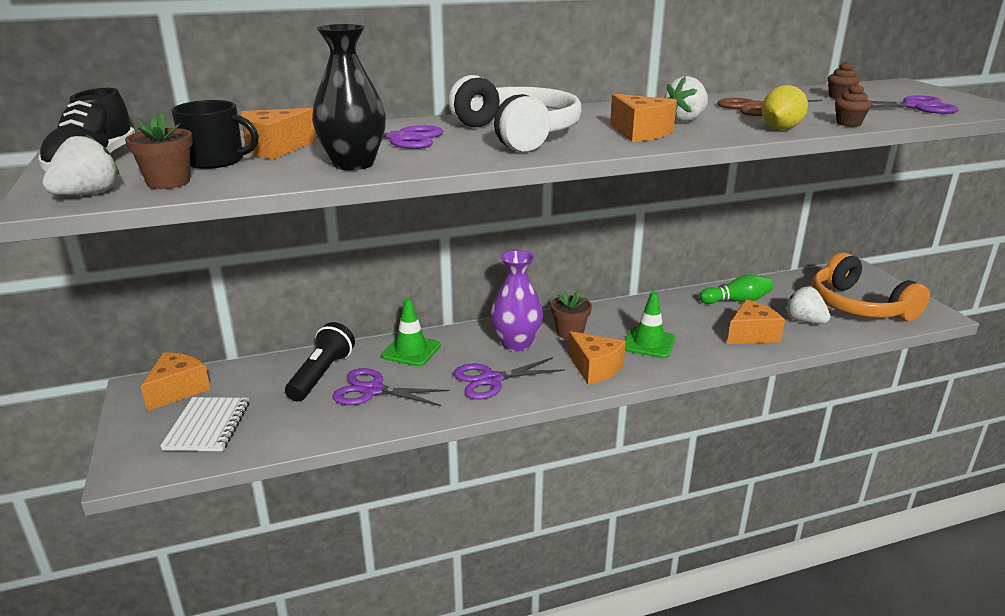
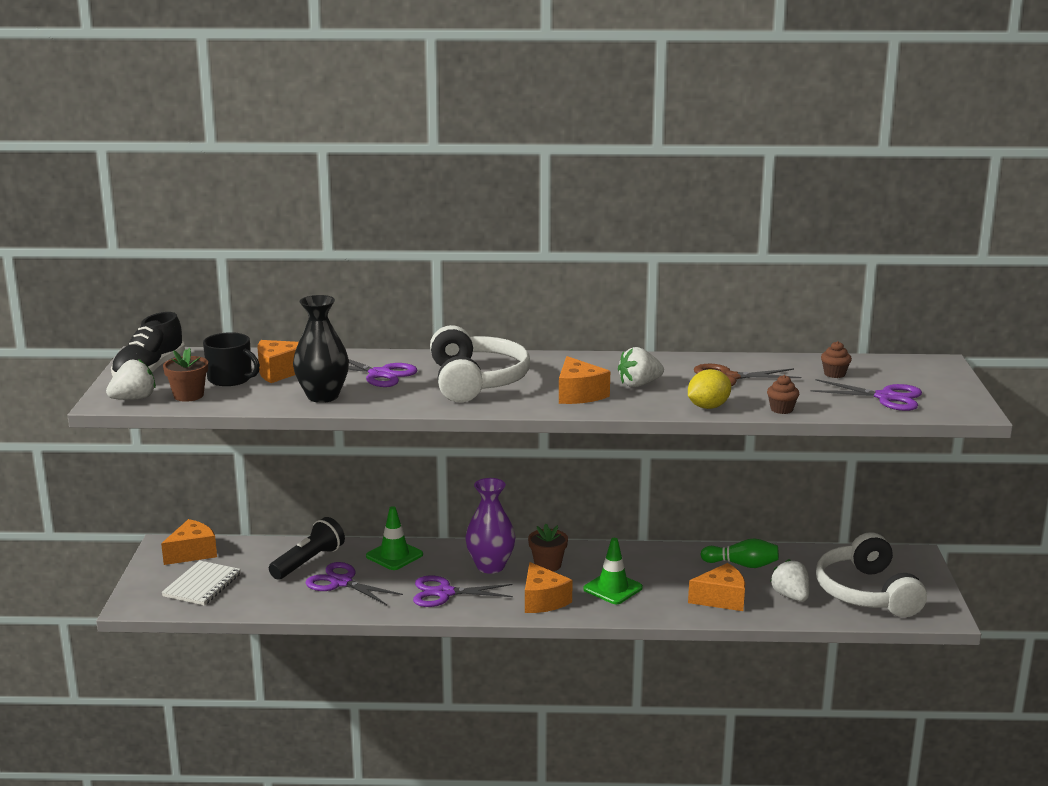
camera: 20 degrees right, 5 degrees down
(858, 306) = (866, 593): orange headphones -> white headphones

